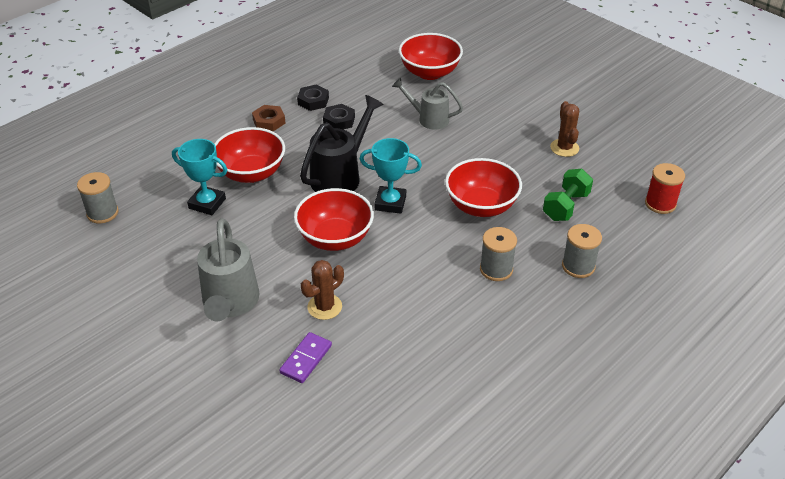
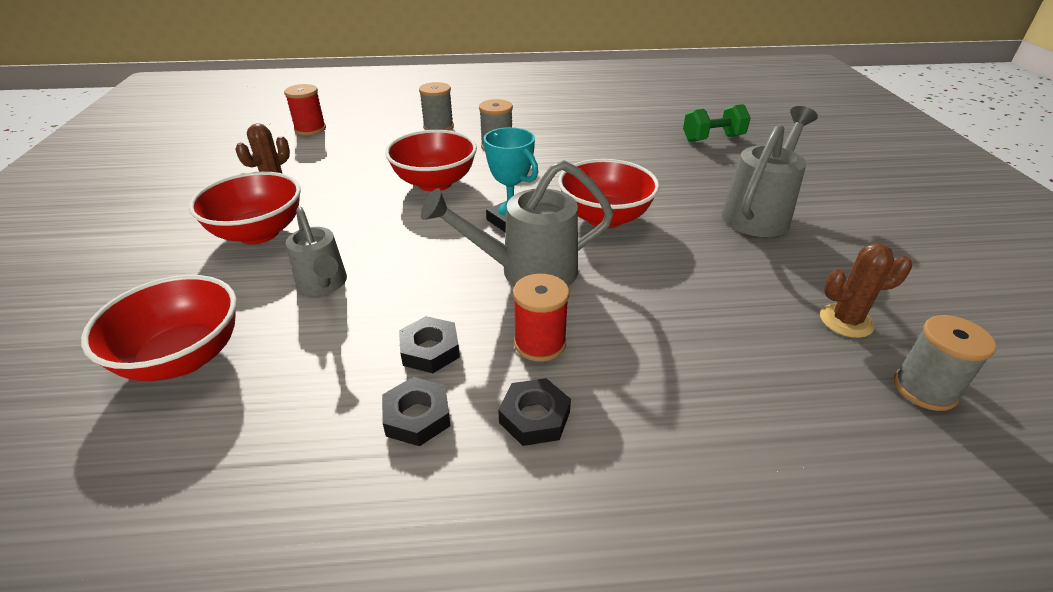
camera: 140 degrees left, 5 degrees down
(207, 203) = (736, 322): turquoise trophy -> none
(251, 173) = (641, 334): red bowl -> red bowl (258, 233)
(269, 121) = (534, 417): brown nut -> black nut
(295, 146) = (540, 343): none -> red spool
(306, 359) = (710, 160): purple domino -> none
(324, 307) = (666, 179): brown cactus -> brown cactus (846, 321)
(340, 176) = (527, 272): black watering can -> grey watering can
(565, 206) = (373, 155): green dumbbell -> green dumbbell (713, 138)

